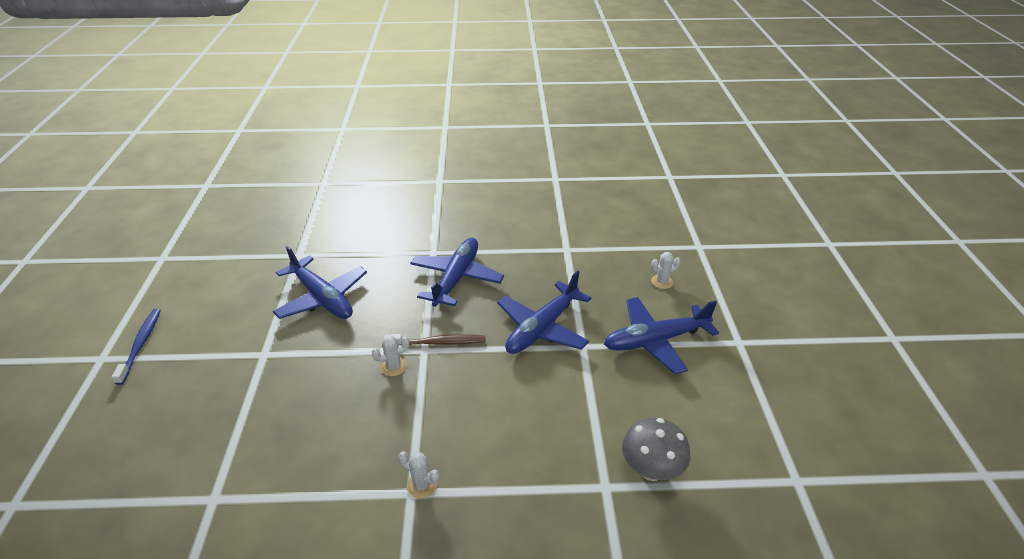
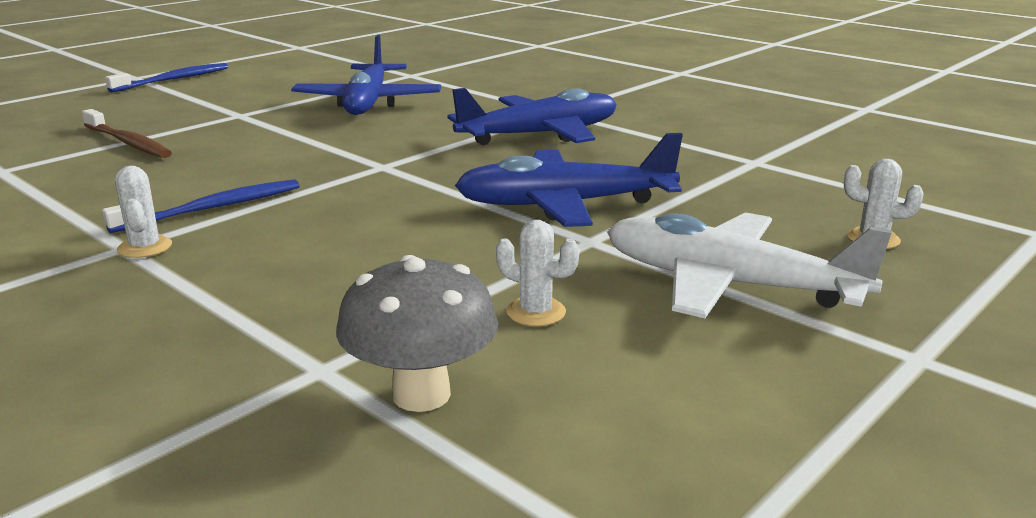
camera: 45 degrees right, 15 degrees down
(394, 367) = (325, 164): white cactus -> white cactus (536, 312)
(401, 437) = (213, 208): none -> blue toothbrush
(438, 343) = (409, 167): brown toothbrush -> brown toothbrush (128, 143)
(655, 341) = (729, 284): blue plane -> white plane

